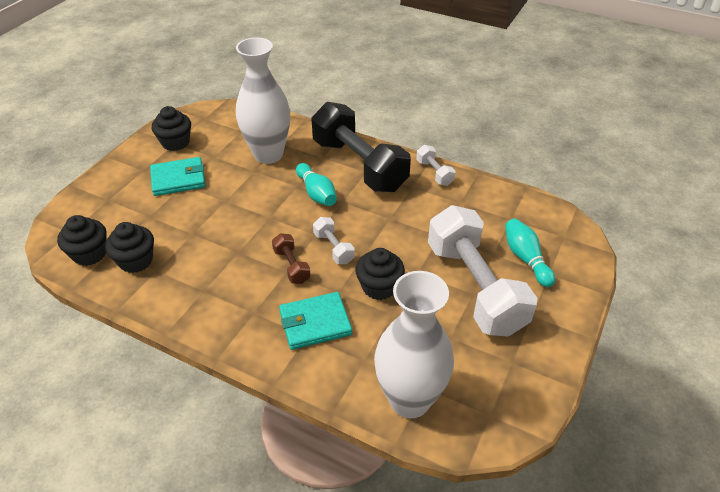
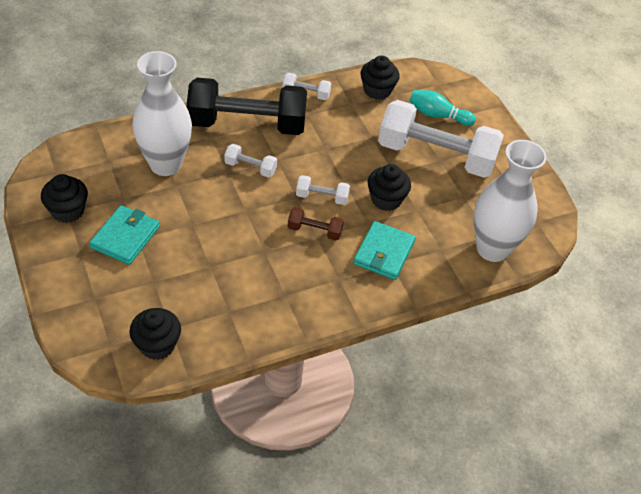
camera: 55 degrees left, 5 degrees up
(136, 261) = (202, 318): black cupcake -> black cupcake (377, 90)
(316, 193) = (250, 168): turquoise bowling pin -> white dumbbell

